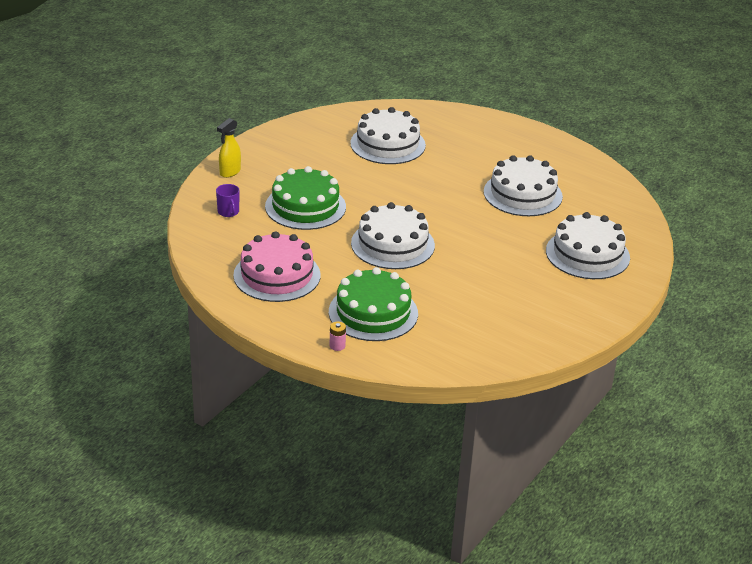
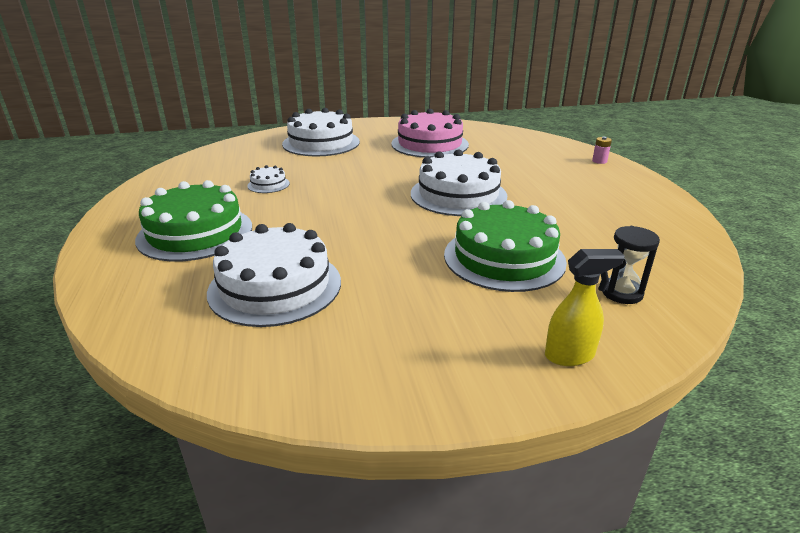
camera: 135 degrees left, 5 degrees down
(228, 212) = (621, 293): purple mug -> black hourglass
(277, 275) = (611, 212): pink cake -> pink cake (429, 144)
(373, 313) = (545, 166): green cake -> green cake (195, 233)
(522, 194) = (268, 184): white cake -> white cake, size x0.45

